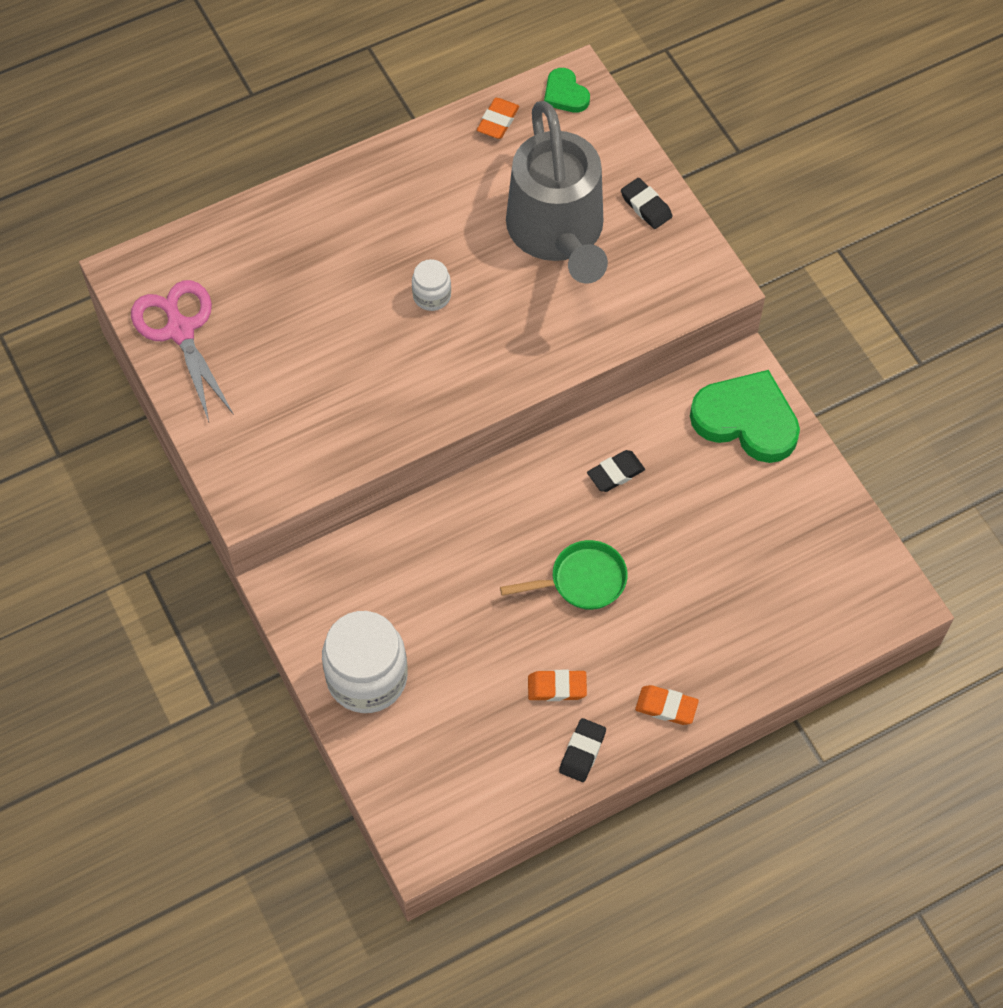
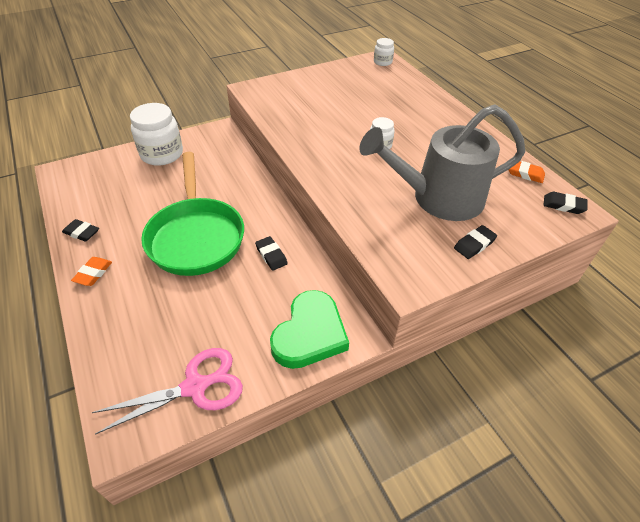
camera: 90 degrees right, 15 degrees down
(145, 274) = (382, 62): none -> white jar
(180, 331) = (350, 71): pink scissors -> pink scissors (195, 387)
(557, 687) = (128, 223): orange eraser -> none
(565, 94) = (563, 205): green heart -> black eraser
(582, 580) = (196, 236): green pan -> green pan, size x2.03

